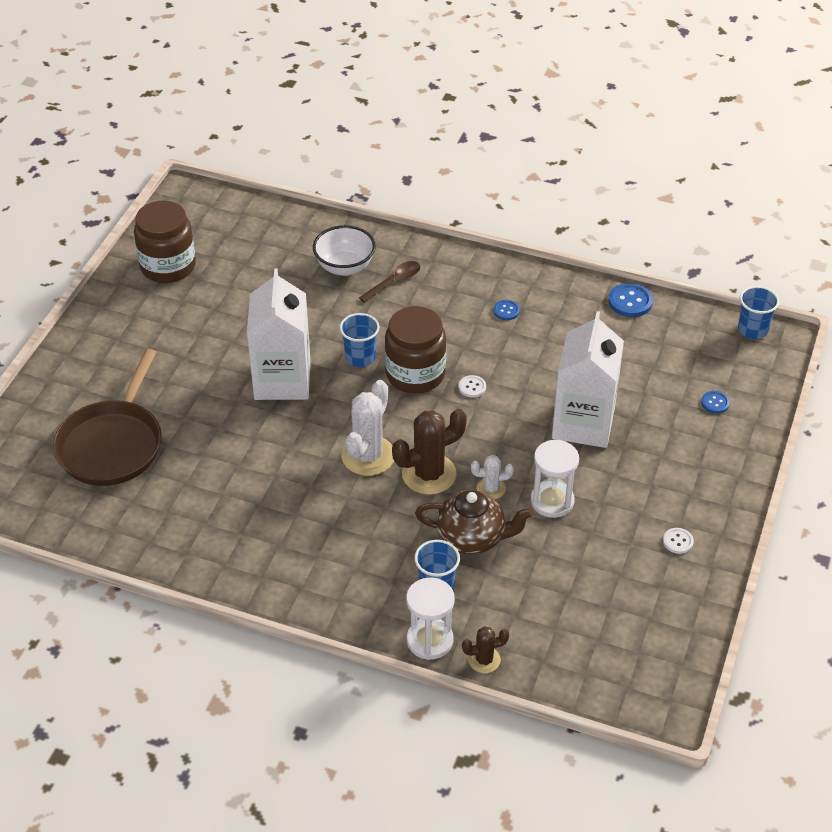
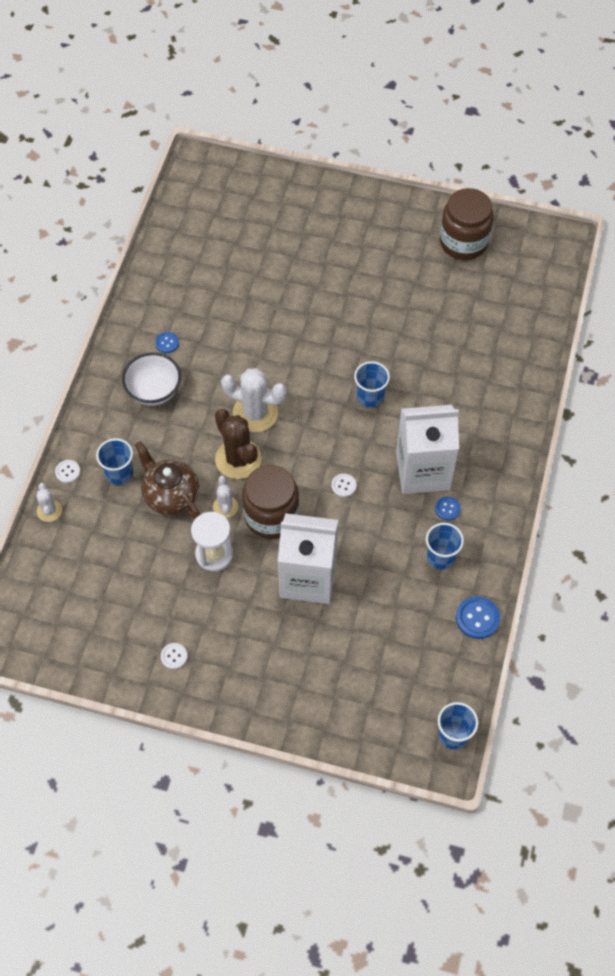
camera: 85 degrees right, 15 degrees up
(112, 444) = (253, 239): brown pan -> none
(282, 380) = (335, 342): white carton -> white carton (423, 471)
(345, 267) = (485, 373): white bowl -> white bowl (154, 391)
(394, 281) = (472, 414): brown spoon -> none
(415, 374) = (355, 440): brown jar -> brown jar (271, 516)
(429, 640) = (68, 472): white hourglass -> white button
(472, 538) = (171, 495): brown teapot -> brown teapot turned 135 degrees clockwise
(484, 660) = (49, 511): brown cactus -> white cactus
(561, 321) = (441, 557): none -> blue cup
(715, 403) = (346, 694): blue button -> blue button (167, 343)

